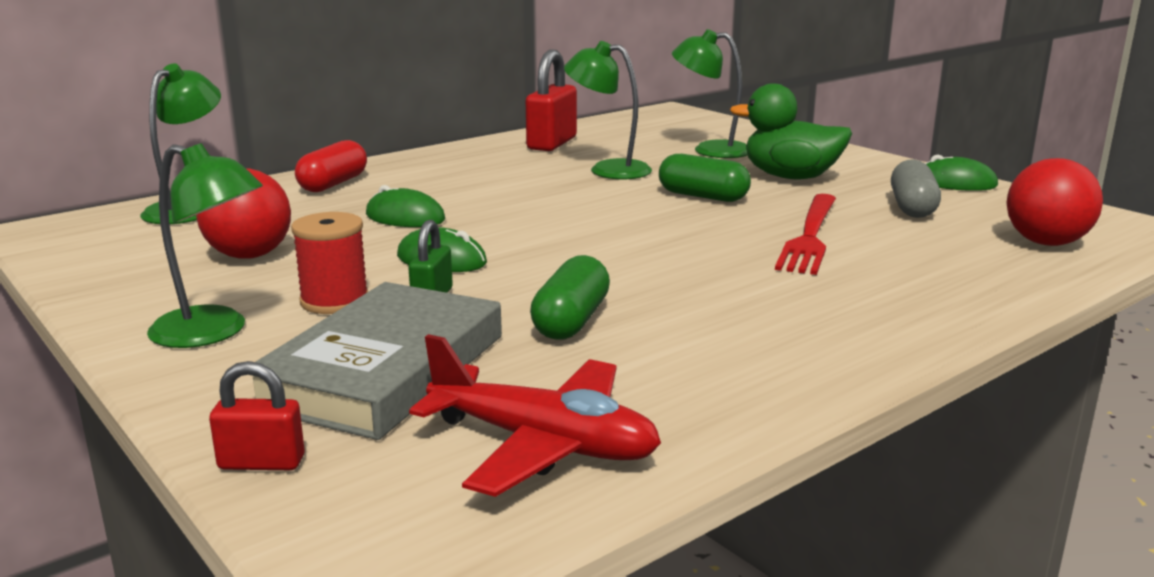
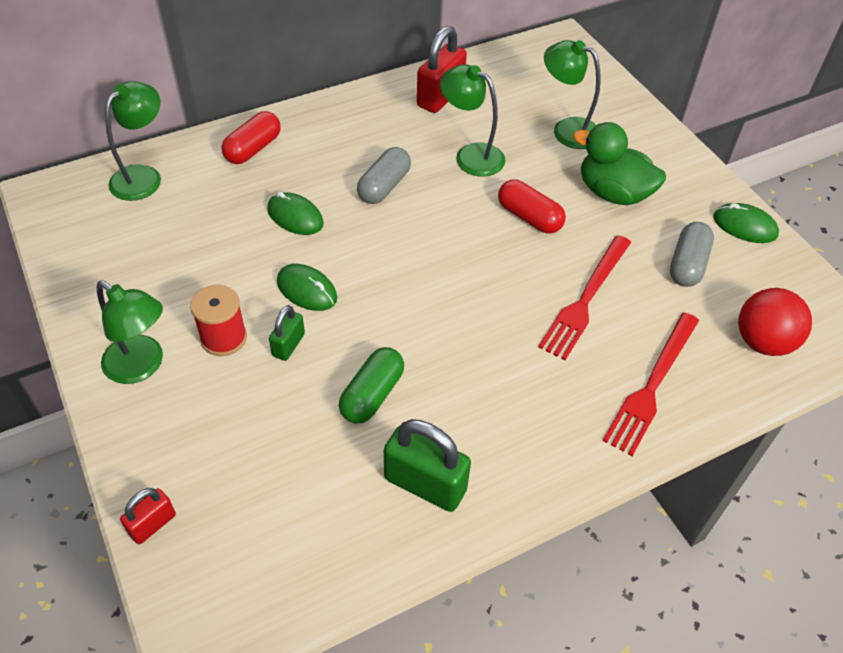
camera: 10 degrees right, 30 degrees up
(249, 255) = (177, 260): red ball -> none
(261, 463) = (152, 524): red padlock -> red padlock turned 60 degrees counterclockwise
(384, 370) = (239, 435): grey book -> none
(512, 192) = (384, 186): none -> grey capsule
(542, 444) = (314, 538): red plane -> none
(690, 380) = (425, 484): none -> green padlock
(703, 196) = (529, 217): green capsule -> red capsule
(941, 280) = (652, 385): none -> red fork

